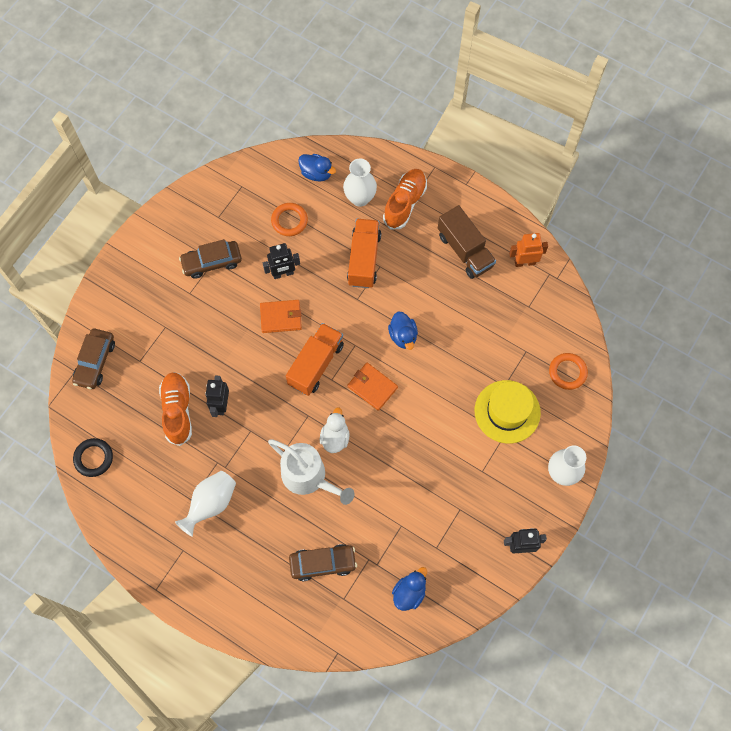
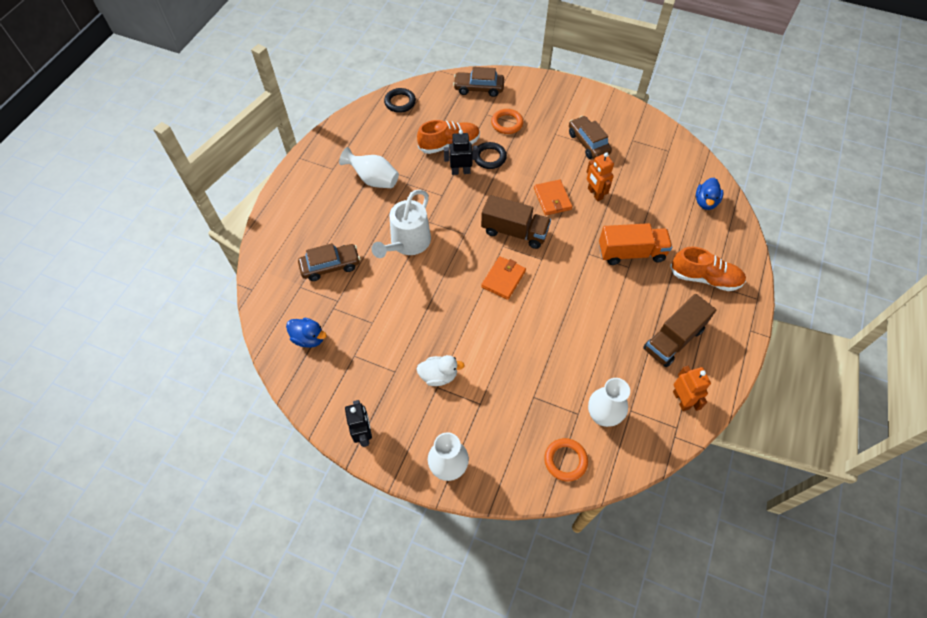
camera: 80 degrees right, 10 degrees down
(207, 370) = (489, 157): none -> black ring
(283, 274) = (595, 194): black robot -> orange robot
(289, 221) = (648, 190): orange ring -> orange ring (507, 123)
(316, 364) = (514, 232): orange truck -> brown truck
(323, 563) = (330, 266): brown car -> brown car turned 90 degrees counterclockwise
(335, 437) = (448, 257): white duck -> white duck (439, 376)
(360, 198) = (694, 240): white vase -> white vase (602, 416)
(403, 336) = (562, 297): blue duck -> none
(507, 411) = (505, 403): yellow hat -> none

